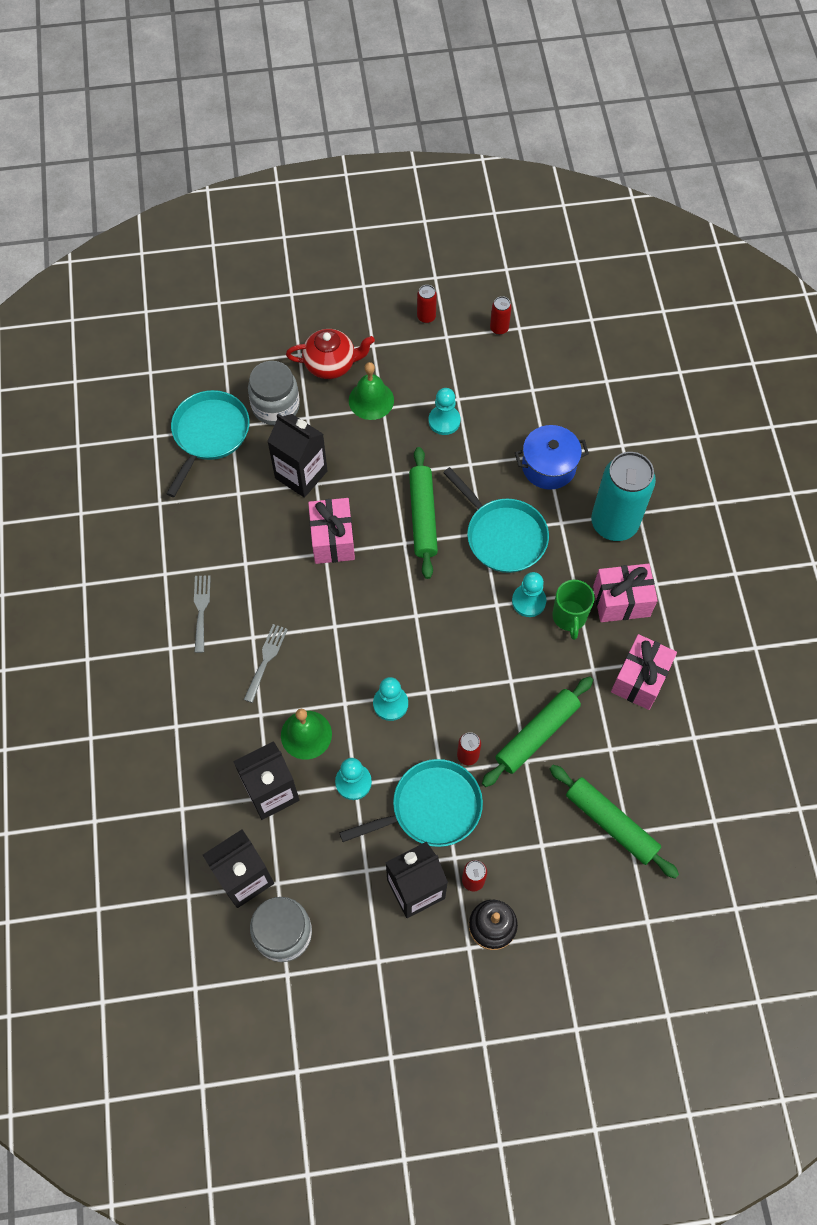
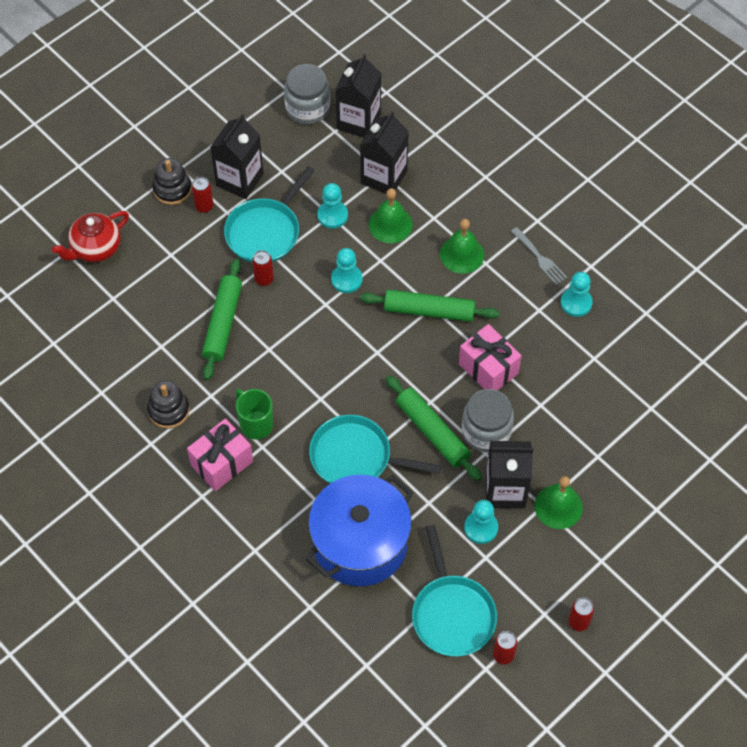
camera: 145 degrees right, 5 degrees down
(209, 434) = (662, 390): turquoise pan -> turquoise pan (452, 614)
(266, 659) = (462, 254): grey fork -> green bell
(276, 406) = (632, 448): grey jar -> grey jar (486, 431)
(301, 474) = (558, 404): black carton -> black carton (505, 490)
(331, 364) = (620, 517): red teapot -> red teapot (95, 248)
(528, 601) = (297, 417): turquoise pawn -> turquoise pawn (576, 303)
(548, 466) = (360, 543): blue pot -> blue pot, size x1.66
(611, 823) = (129, 296): green rolling pin -> green rolling pin (429, 311)
(614, 523) = (270, 527): turquoise can -> none
(640, 679) = (169, 410): pink gift -> black stacking toy

